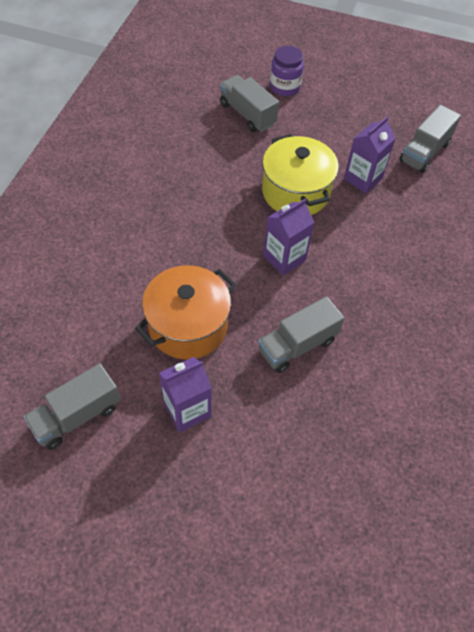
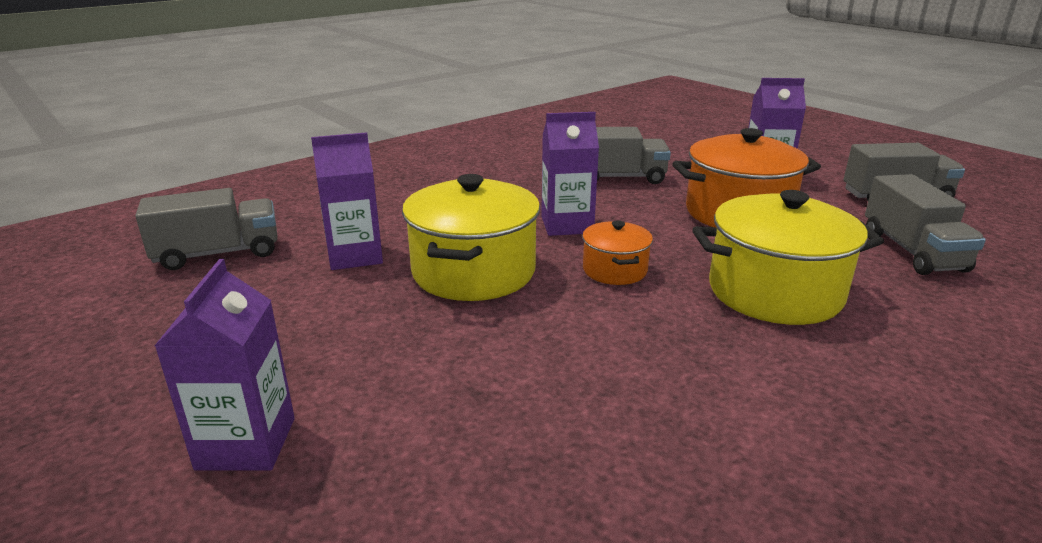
camera: 145 degrees left, 30 degrees down
(142, 241) = (774, 292): none -> yellow pot
(229, 224) = (614, 270): none -> orange pot
(247, 114) = (411, 414): grey truck -> grey truck (912, 251)
(285, 87) = (246, 443): purple jar -> purple carton

